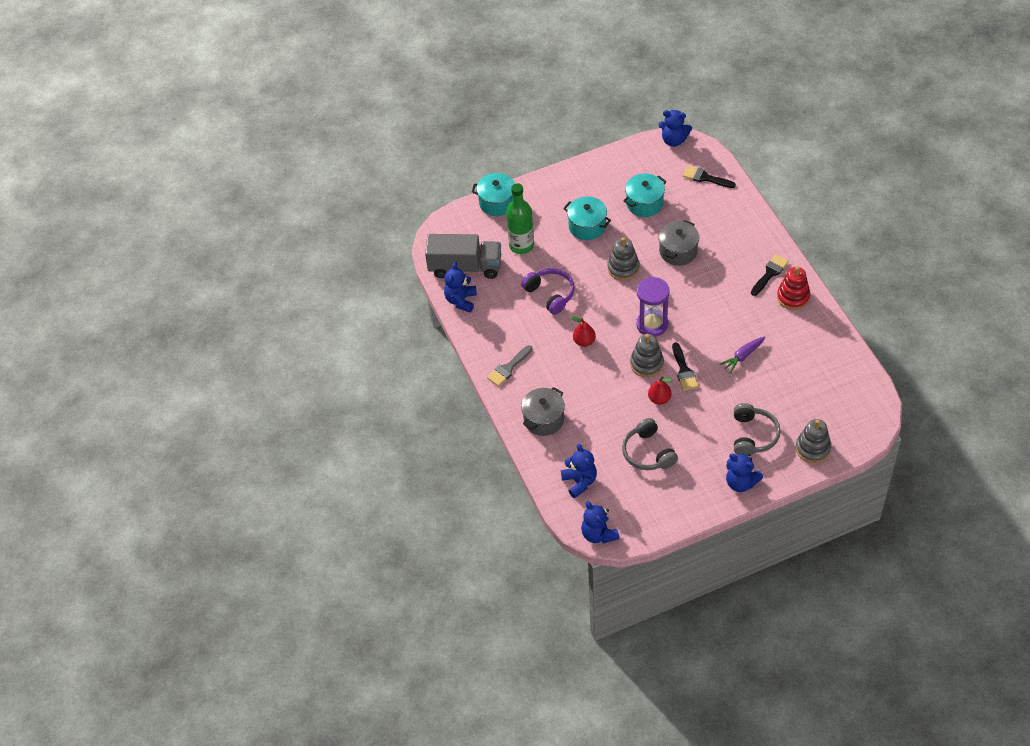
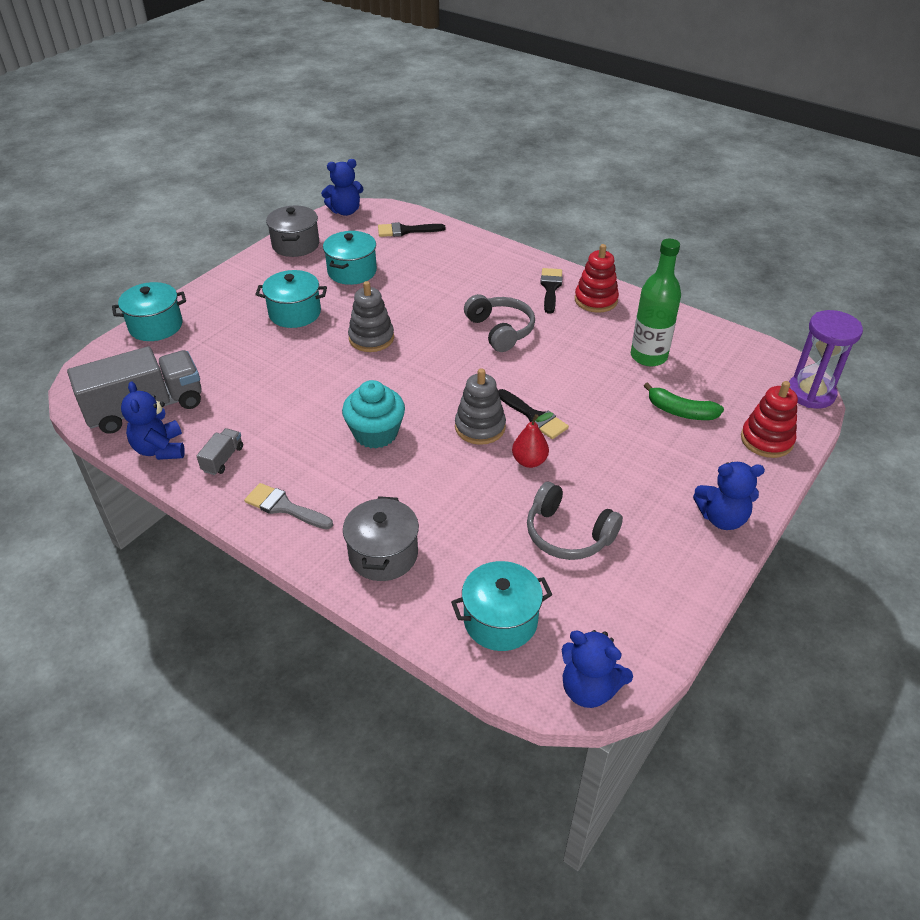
camera: 35 degrees left, 10 degrees down
(491, 322) = (223, 459): none -> grey truck
(508, 368) = (284, 507): grey brush -> grey brush turned 105 degrees clockwise
(521, 245) = (216, 359): green bottle -> green bottle (648, 356)
(550, 294) = (291, 397): purple headphones -> none
(579, 482) = (500, 620): blue teddy bear -> turquoise pot
(584, 341) = (375, 433): red pear -> turquoise cupcake
(652, 324) = (453, 382): purple hourglass -> purple hourglass (811, 393)
(678, 251) = (427, 301): grey pot -> grey pot (295, 245)
(743, 356) = (592, 375): purple carrot -> none
(753, 435) = (683, 455): grey headphones -> grey headphones (500, 330)
(776, 406) = (680, 411): none -> green banana
(812, 448) = (766, 440): grey stacking toy -> red stacking toy

